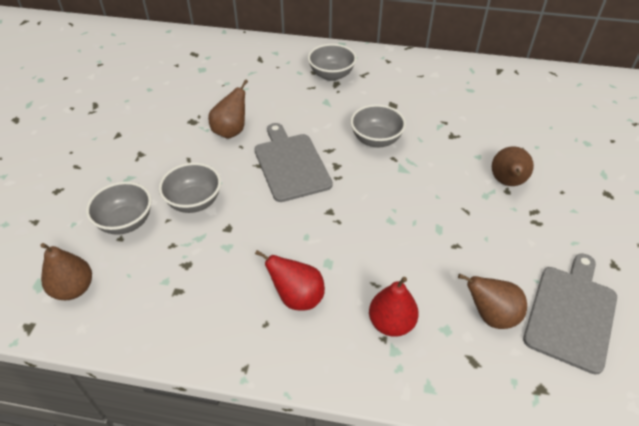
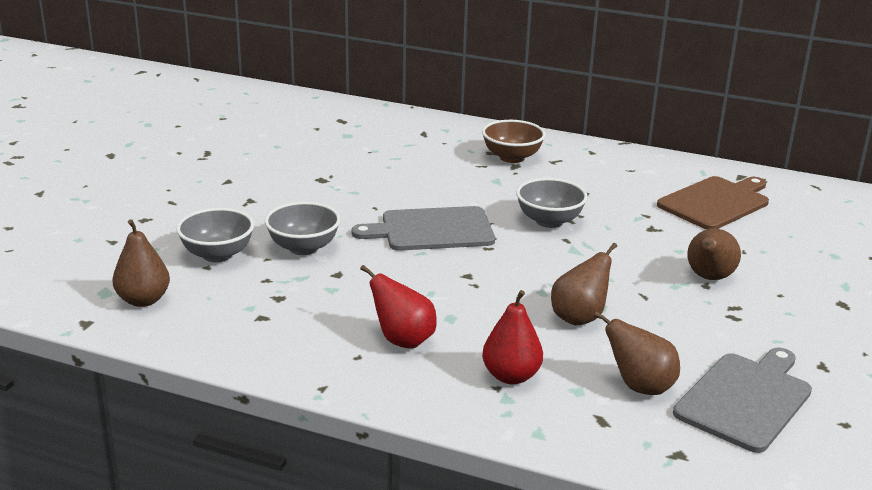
camera: 10 degrees right, 20 degrees down
(231, 131) = (367, 193): brown pear -> brown pear (579, 318)
(290, 164) = (432, 230): grey cutting board -> grey cutting board turned 90 degrees counterclockwise
(331, 75) = (512, 157): grey bowl -> brown bowl
(489, 100) = (715, 202): none -> brown cutting board

